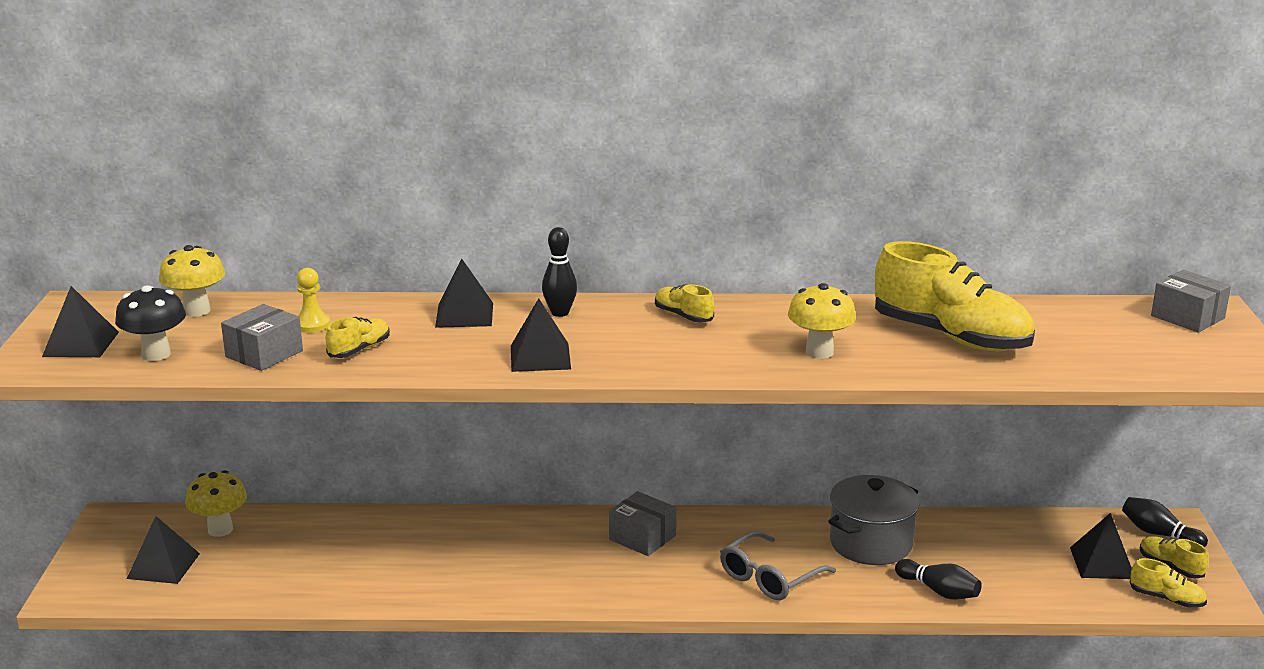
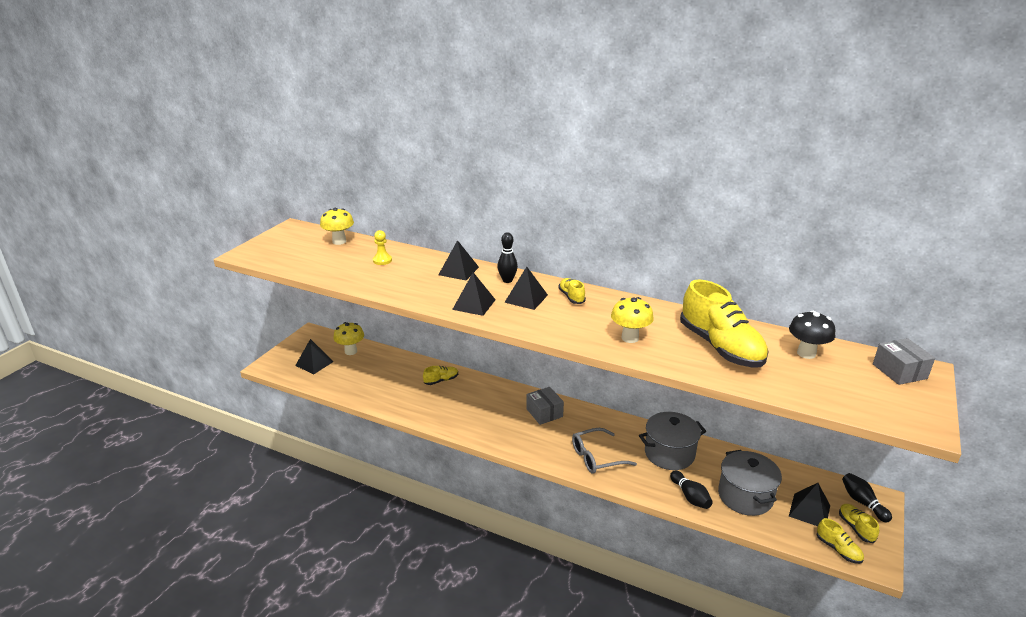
camera: 25 degrees right, 5 degrees up
(81, 344) = (276, 248): black pyramid -> black pyramid (526, 298)
(156, 354) = (301, 261): black mushroom -> black mushroom (806, 353)
(264, 354) = (346, 271): grey box -> none
(359, 350) = (391, 279): yellow shoe -> yellow shoe (441, 380)
(1010, 569) = (745, 496): none -> grey pot

